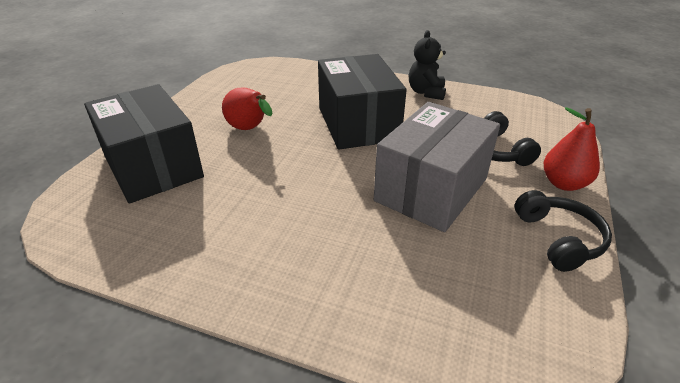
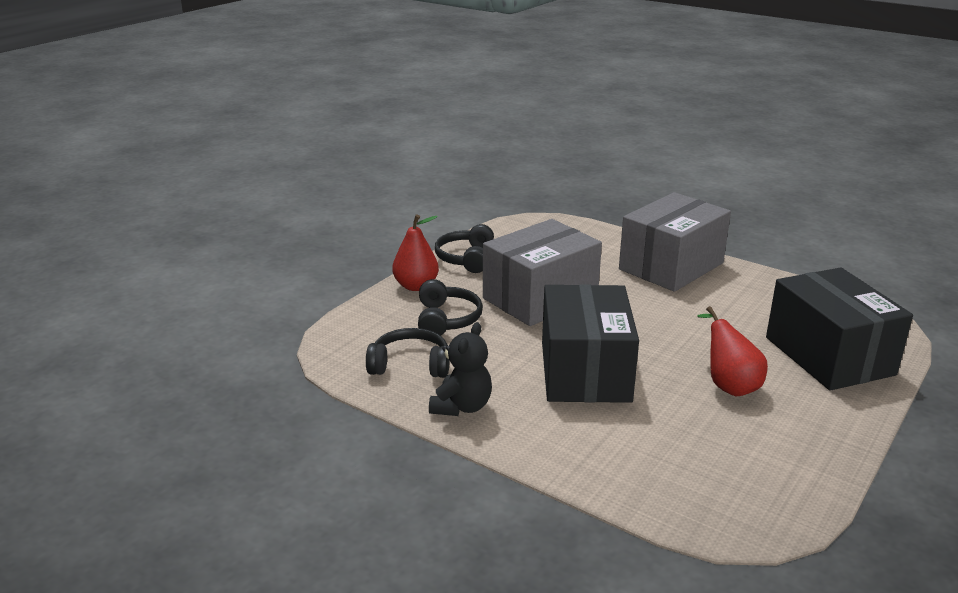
camera: 165 degrees left, 10 degrees down
(293, 276) = (671, 266): none -> grey box
(483, 111) = (410, 365): none -> black headphones

